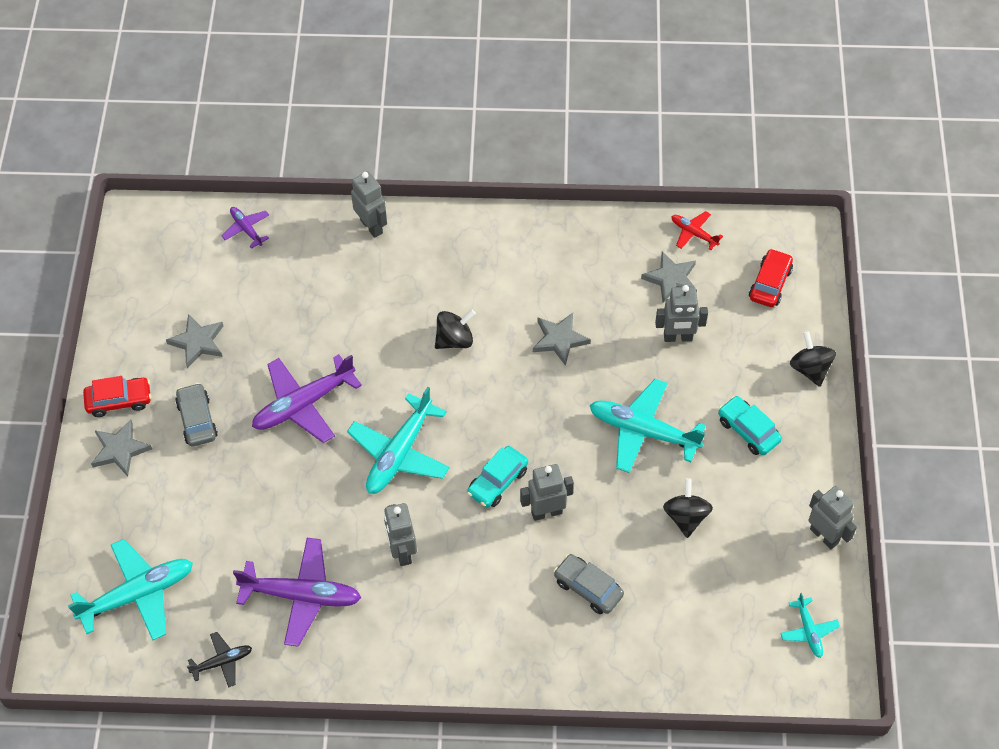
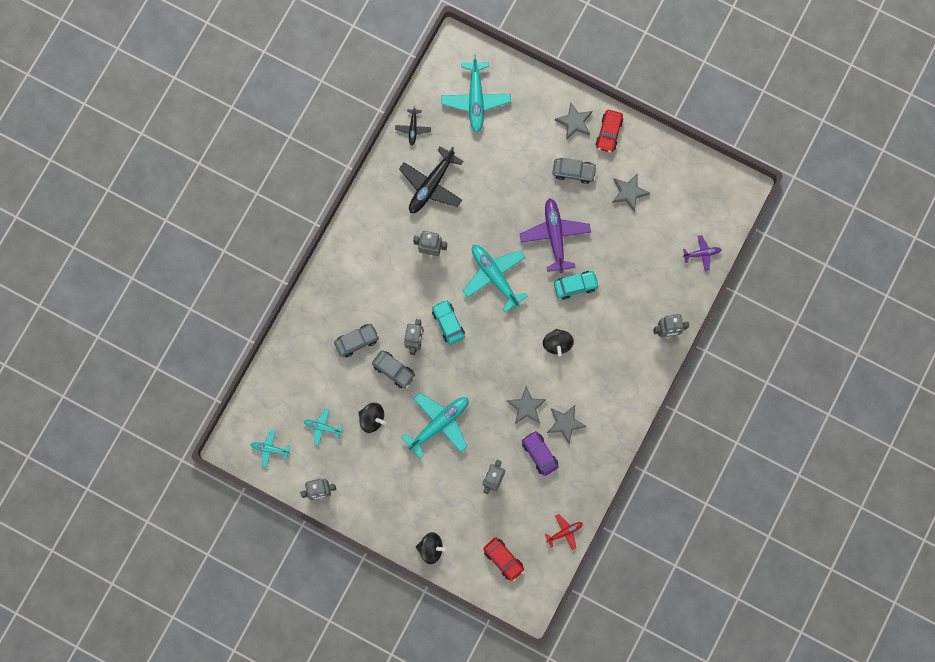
camera: 115 degrees right, 20 degrees up
(302, 595) = (431, 185): purple plane -> black plane
(602, 520) = (394, 370): none -> grey car
(612, 300) = (539, 454): none -> purple car
(671, 279) = (537, 499): grey star -> grey star (565, 423)
(736, 575) = (322, 427): none -> turquoise plane
(748, 430) = (408, 486): turquoise car -> turquoise car (575, 286)

